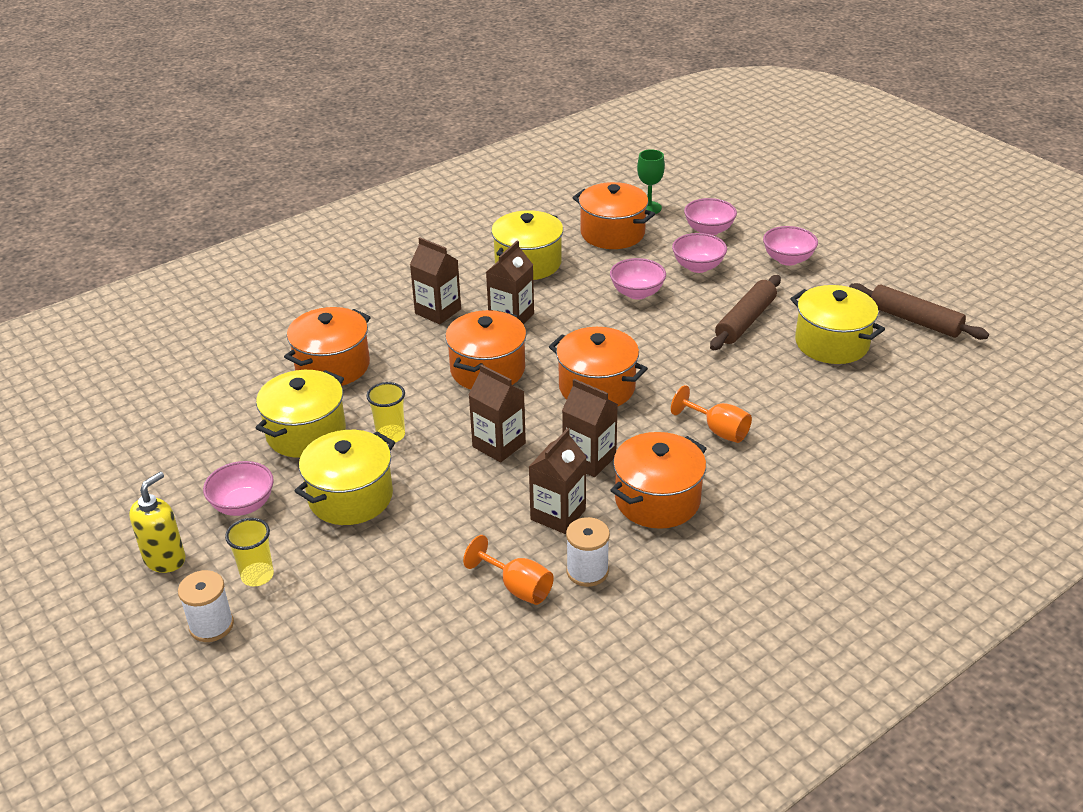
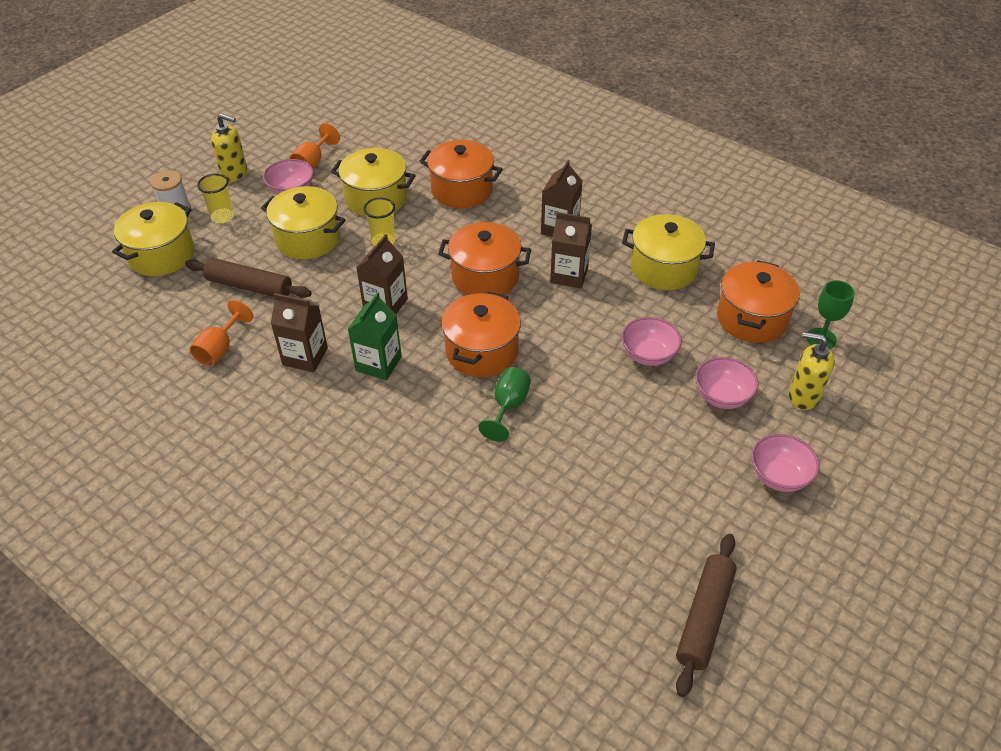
camera: 75 degrees right, 10 degrees up
(587, 571) = (241, 386): white spool -> none
(589, 459) = (378, 364): brown carton -> green carton
(657, 500) = (333, 417): orange pot -> none
(675, 381) = (508, 406): none -> green goblet
(709, 230) = (803, 396): pink bowl -> yellow soap dispenser
(718, 430) = (441, 449): orange goblet -> orange goblet (312, 162)
(745, 321) = (634, 450): brown rolling pin -> brown rolling pin (249, 286)
(831, 343) = (622, 533): yellow pot -> yellow pot (161, 255)

